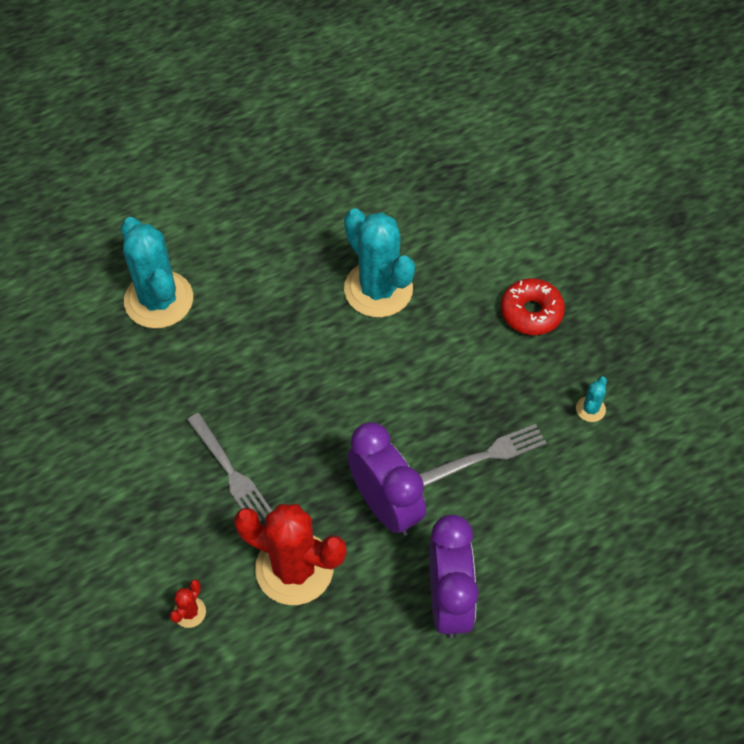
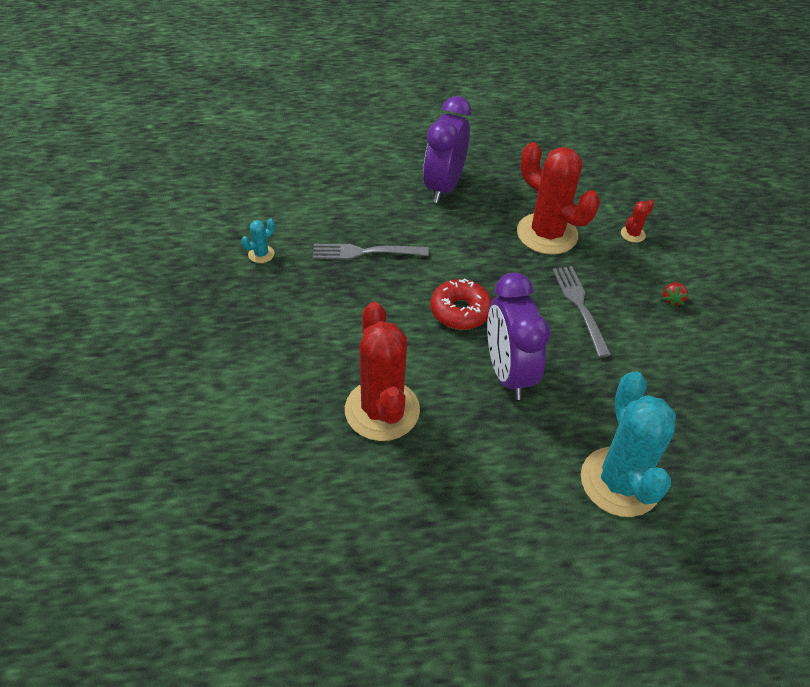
camera: 160 degrees left, 10 degrees down
(131, 521) = (672, 300): none -> red strawberry
(378, 289) = (382, 410): turquoise cactus -> red cactus
(385, 506) = (461, 247): purple clock -> purple clock (508, 373)
(531, 312) = (251, 338): red donut -> red donut (460, 311)

